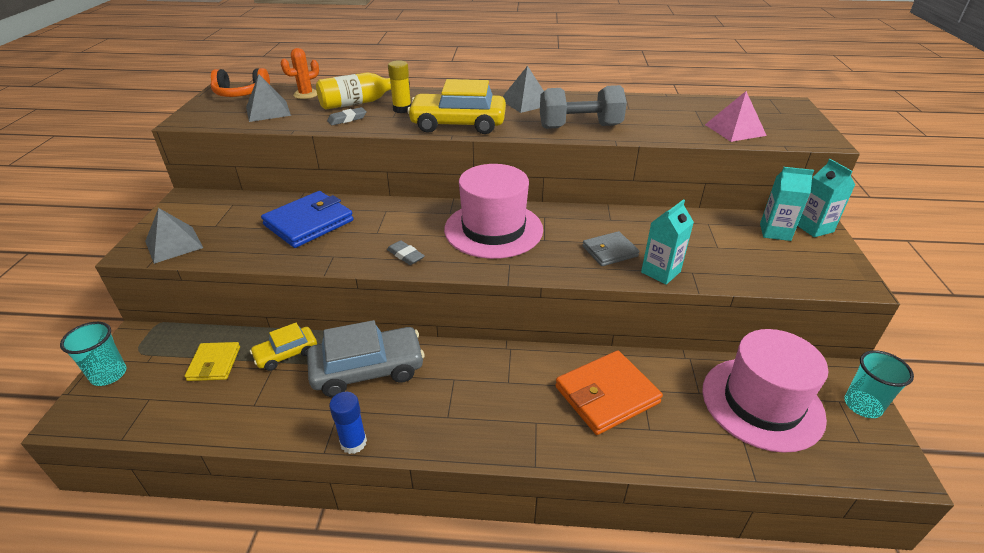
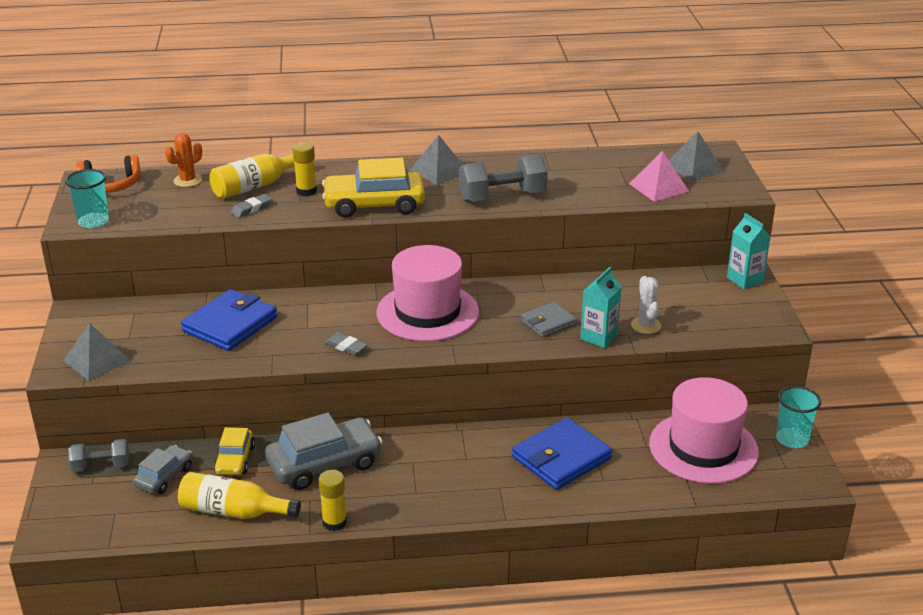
camera: 10 degrees left, 5 degrees down
(109, 374) = (59, 498): turquoise cup -> turquoise cup (93, 222)
(164, 345) = (101, 466): none -> grey dumbbell
(214, 363) = (164, 476): yellow wallet -> grey car
(260, 413) = (233, 511): none -> yellow bottle
(268, 111) = (157, 206): grey pyramid -> grey pyramid (693, 167)
(286, 354) = (235, 459): yellow car -> yellow car turned 45 degrees counterclockwise
(353, 442) = (334, 522): blue glue stick -> yellow glue stick
(606, 395) = (561, 458): orange wallet -> blue wallet
(711, 265) = (646, 325): none -> white cactus
(775, 232) = (707, 287): turquoise carton -> none

